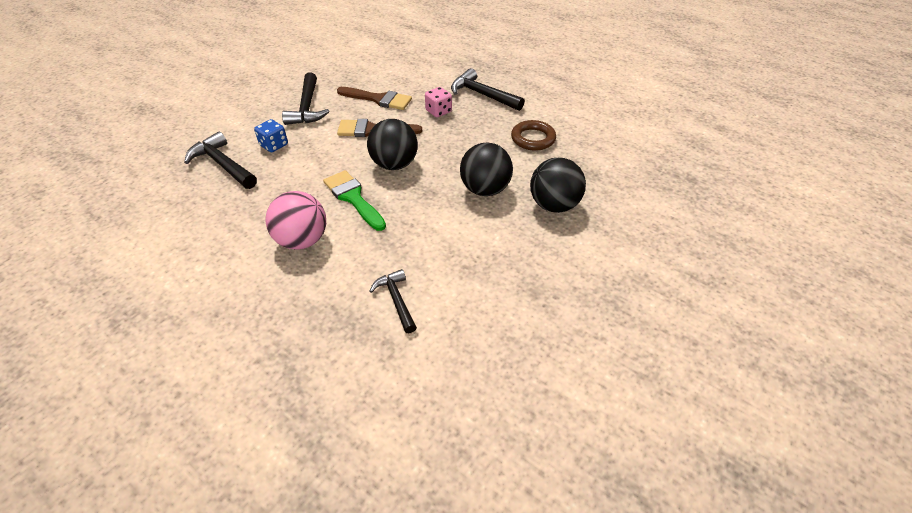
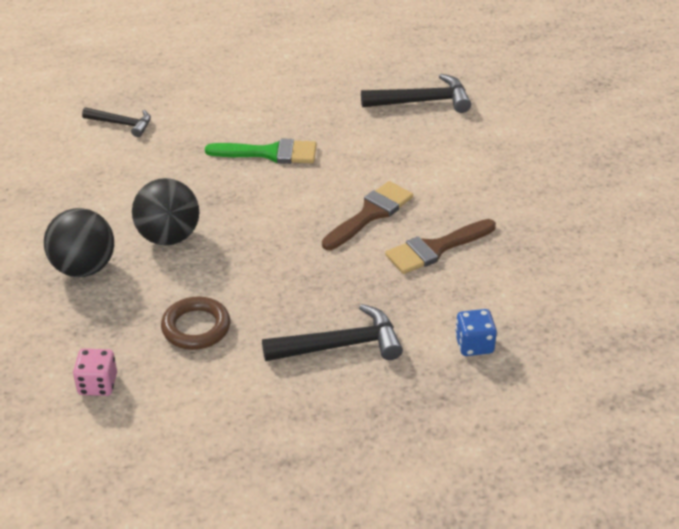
camera: 130 degrees right, 5 degrees down
(274, 145) = (421, 140): blue dice -> blue dice (474, 345)
(302, 240) = (251, 107): pink ball -> none
(307, 107) = (478, 187): black hammer -> none
(394, 164) = (288, 199): black ball -> none
(438, 111) = (349, 283): pink dice -> pink dice (97, 384)

